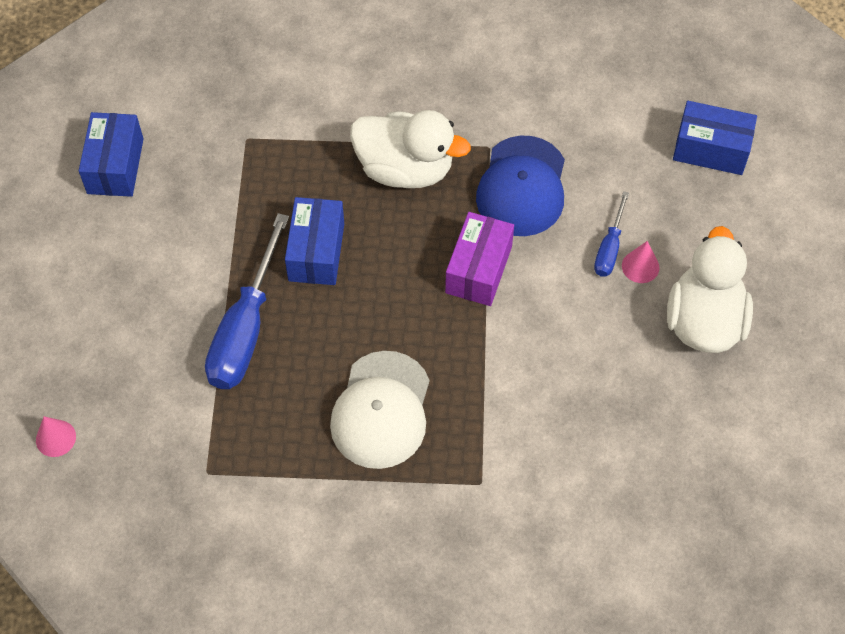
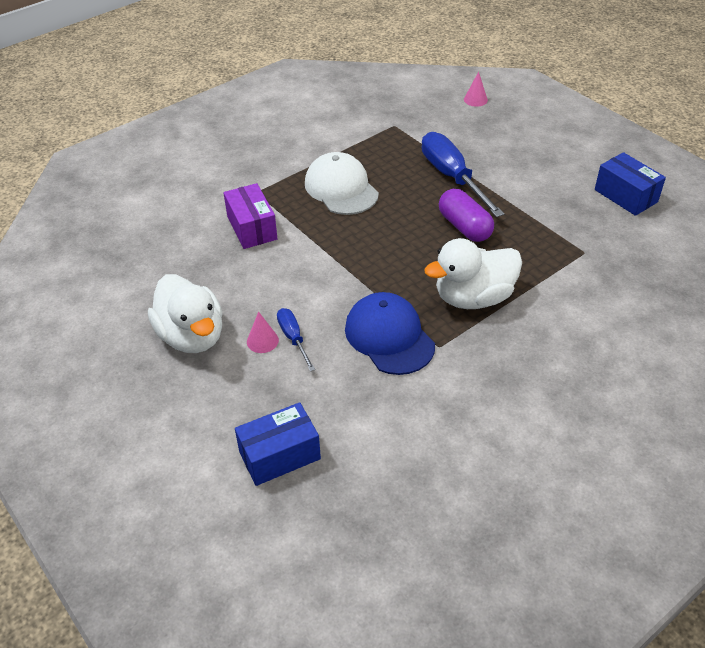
camera: 140 degrees right, 15 degrees down
(316, 252) = (464, 227): blue box -> purple capsule
(478, 269) = (363, 275): purple box -> purple box (252, 228)

